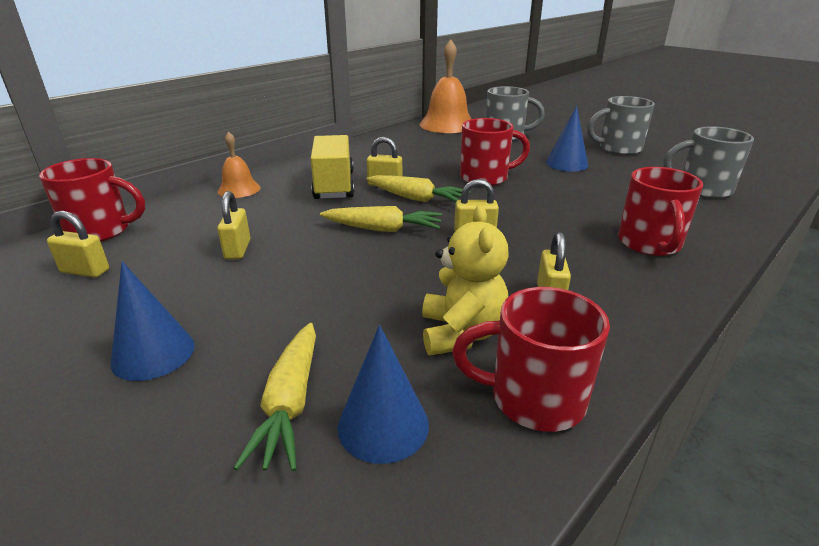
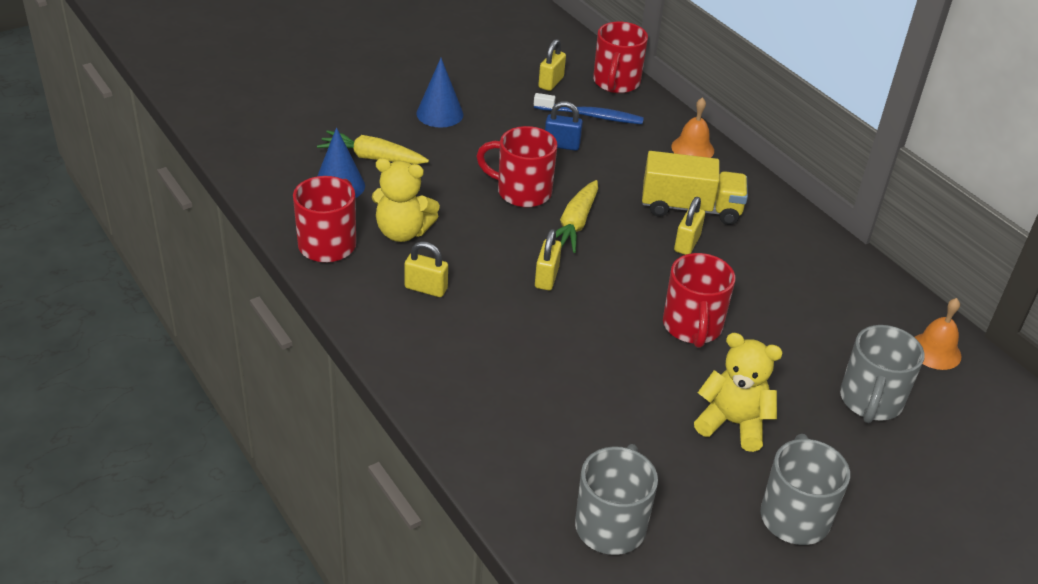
camera: 100 degrees right, 10 degrees up
(173, 239) = (590, 115): none -> blue toothbrush
(238, 249) = (561, 145): yellow padlock -> blue padlock
(416, 198) = (641, 258): yellow carrot -> none
(447, 124) = (935, 351): orange bell -> orange bell, size x0.54
(566, 164) = (733, 423): blue cone -> yellow teddy bear
(649, 244) = (486, 391): red mug -> red mug (522, 192)

